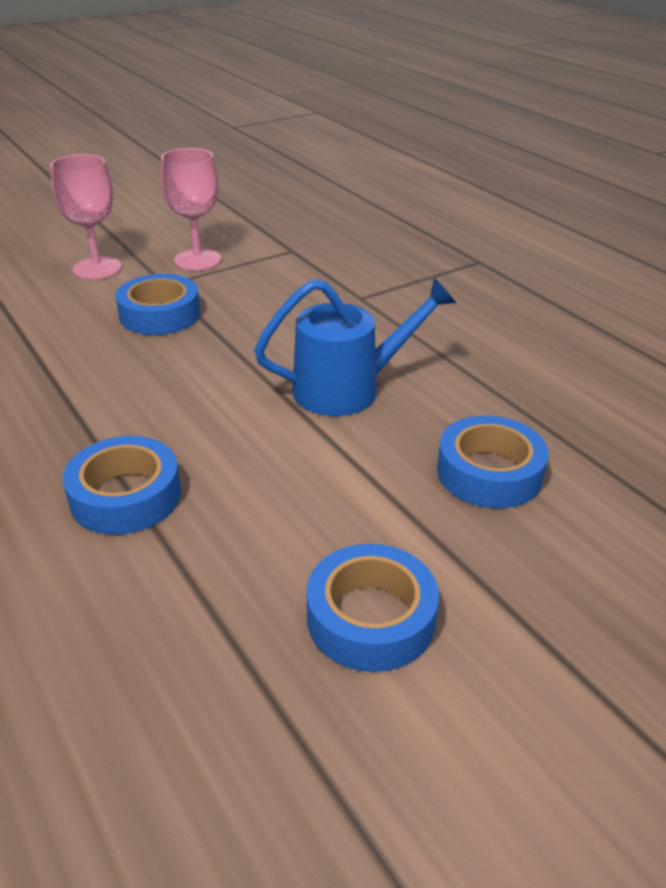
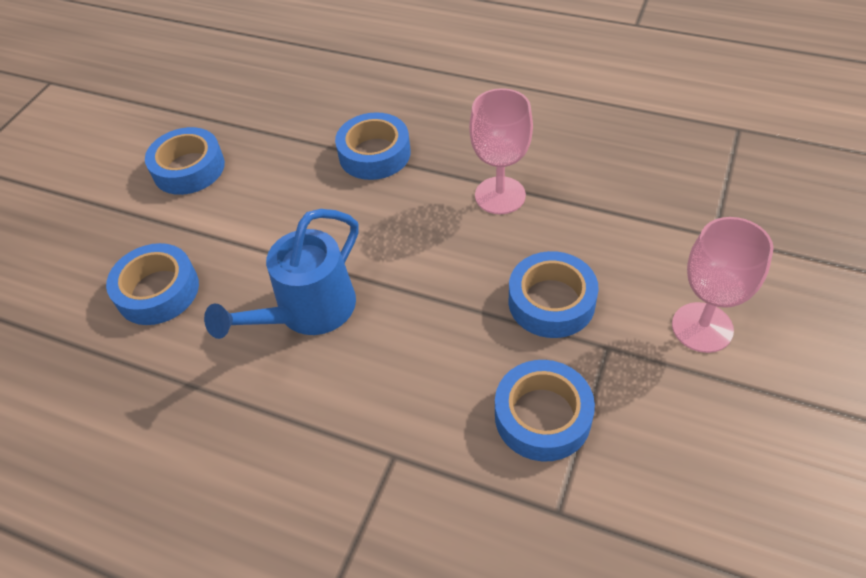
camera: 150 degrees right, 15 degrees up
(197, 260) = (632, 411): pink goblet -> pink goblet (500, 195)
(249, 277) = (542, 416): none -> blue tape

